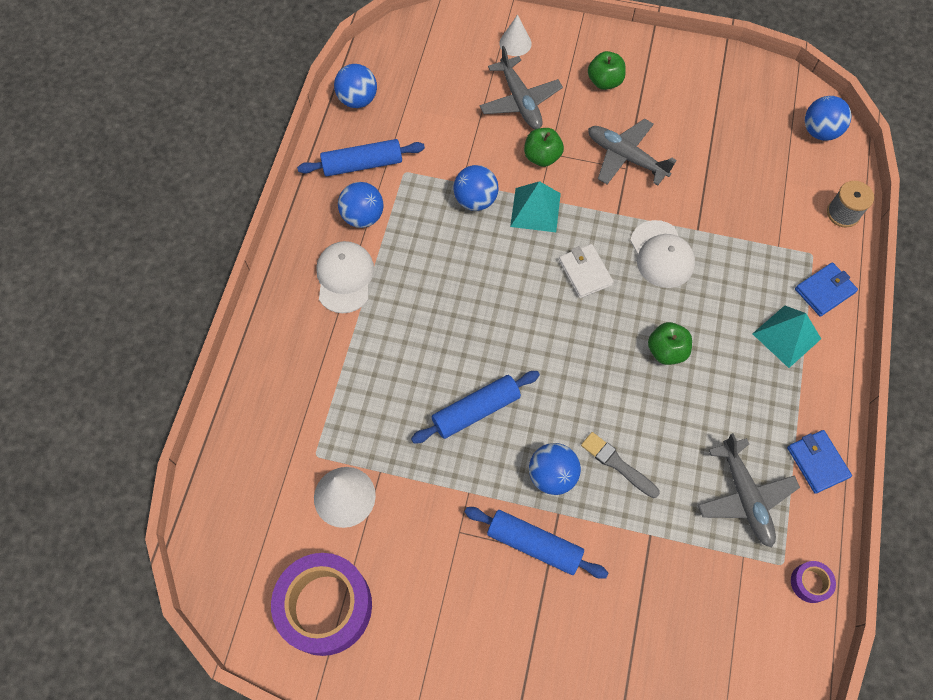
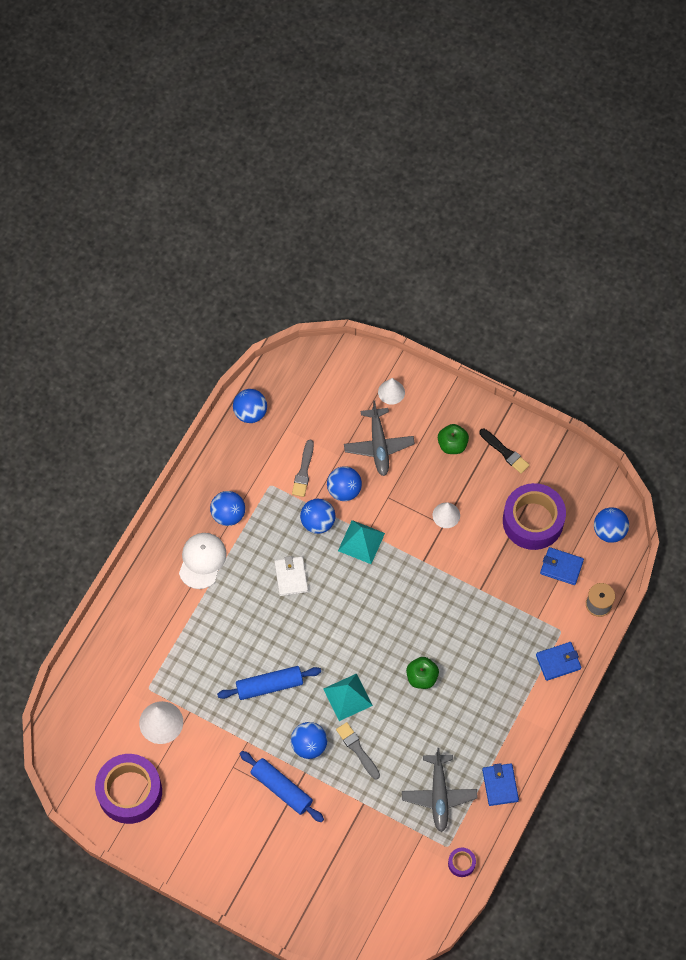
camera: 15 degrees right, 0 degrees up
(362, 164) = (239, 470): blue rolling pin -> none
(440, 148) = (303, 471): none -> grey brush
(495, 157) = (344, 490): none -> blue ball
(542, 157) = (380, 498): green apple -> none
(585, 272) = (382, 602): white wallet -> white wallet (291, 577)
(625, 157) = (446, 515): grey plane -> white cone
(661, 254) = (445, 602): white cap -> none
(667, 76) = (505, 452): none -> black brush
(728, 140) = (533, 521): none -> purple tape
(782, 182) = (561, 567): none -> blue wallet
(786, 336) = (515, 689): turquoise pyramid -> turquoise pyramid (347, 697)

